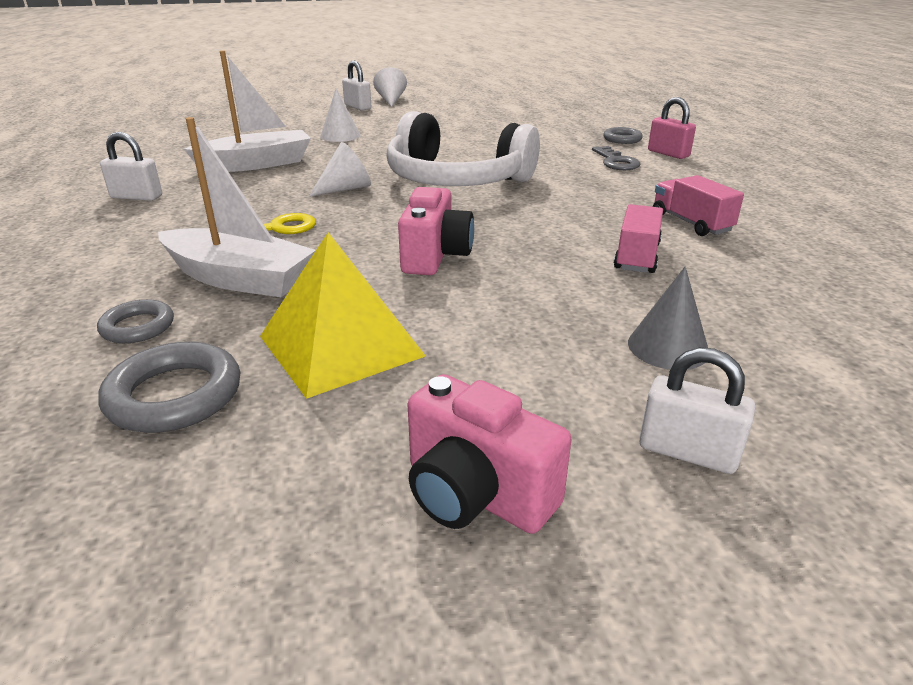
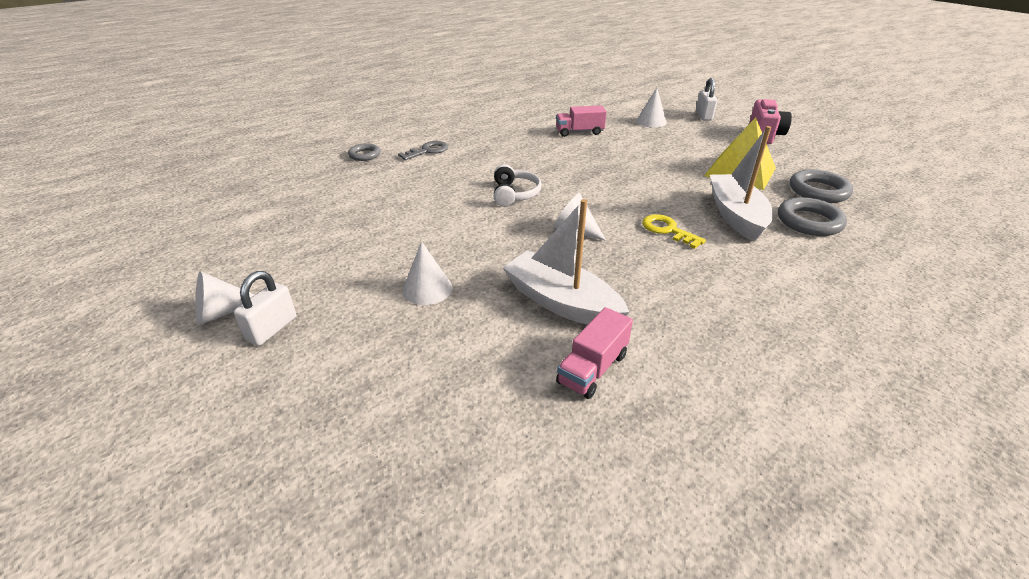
camera: 115 degrees left, 5 degrees up
(136, 197) = (706, 330): white padlock -> none
(138, 327) = (809, 222): grey ring -> grey ring, size x1.60
(435, 256) = (638, 173): pink camera -> none
(456, 180) = (514, 194): white headphones -> white headphones, size x0.48
(668, 153) = (396, 138): pink padlock -> none
(668, 347) = (651, 121): grey cone -> white cone
(691, 223) = (523, 125): pink truck -> pink truck (592, 369)

